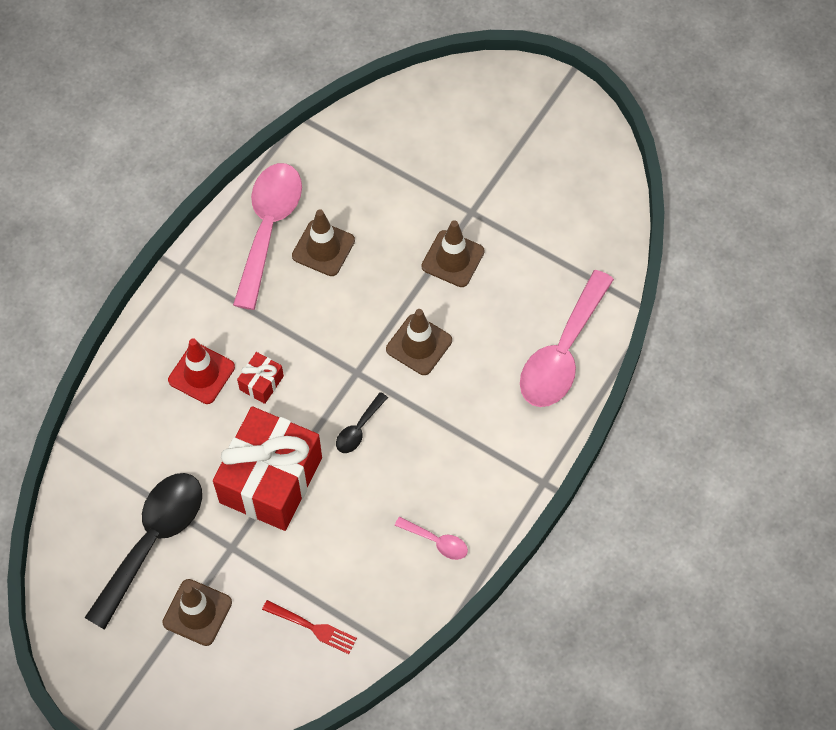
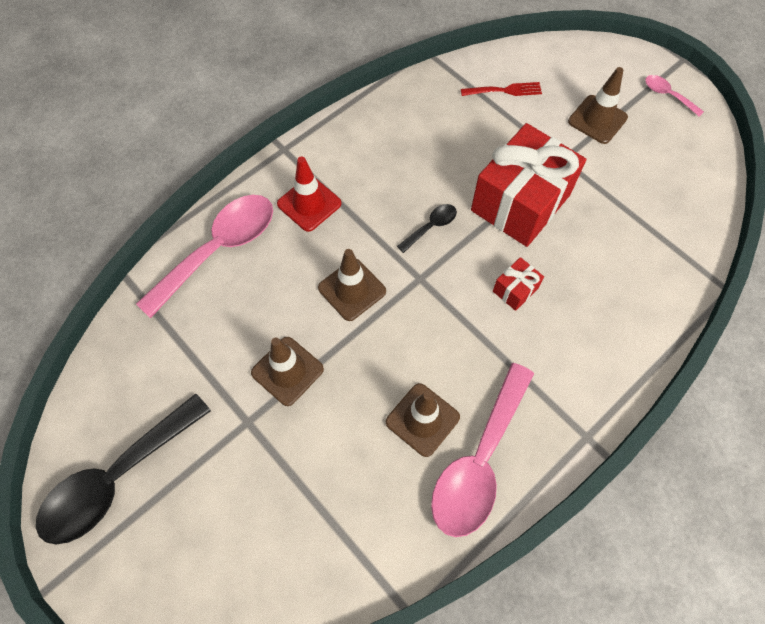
camera: 165 degrees left, 0 degrees up
(152, 541) = (632, 178): black spoon -> black spoon (118, 477)
(201, 373) = (574, 313): red traffic cone -> red traffic cone (309, 204)
(313, 627) = (504, 90): red fork -> red fork turned 135 degrees clockwise
(436, 541) = (389, 126): pink spoon -> pink spoon (668, 95)

